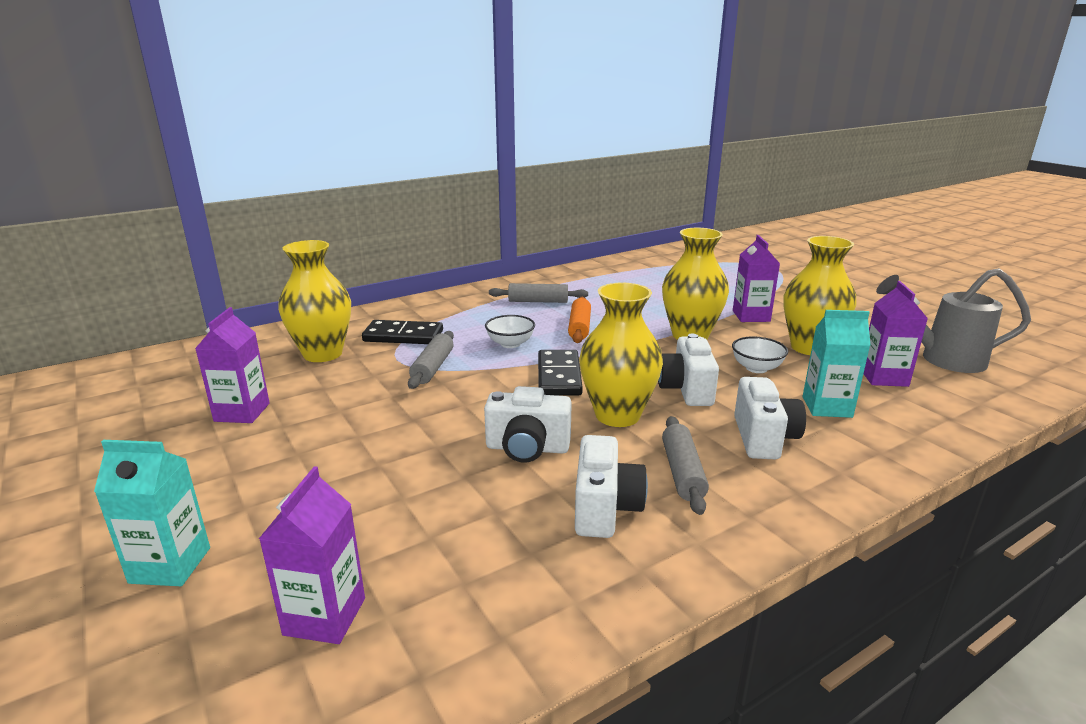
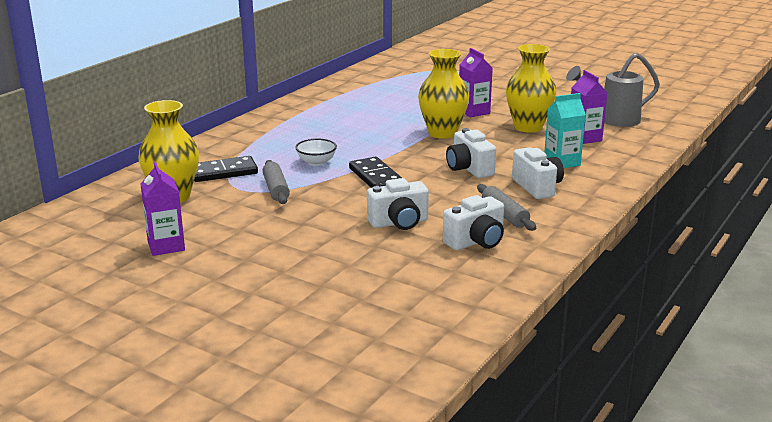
camera: 25 degrees left, 0 degrees up
(170, 565) = (245, 327): turquoise carton -> none
(325, 616) = (371, 322): purple carton -> none
(538, 301) = (303, 127): grey rolling pin -> none
(579, 327) = (356, 141): orange rolling pin -> none
(605, 508) = (476, 242): white camera -> white camera turned 75 degrees clockwise
(617, 415) = (438, 193): yellow vase -> none
(756, 368) = (503, 147): white bowl -> none

